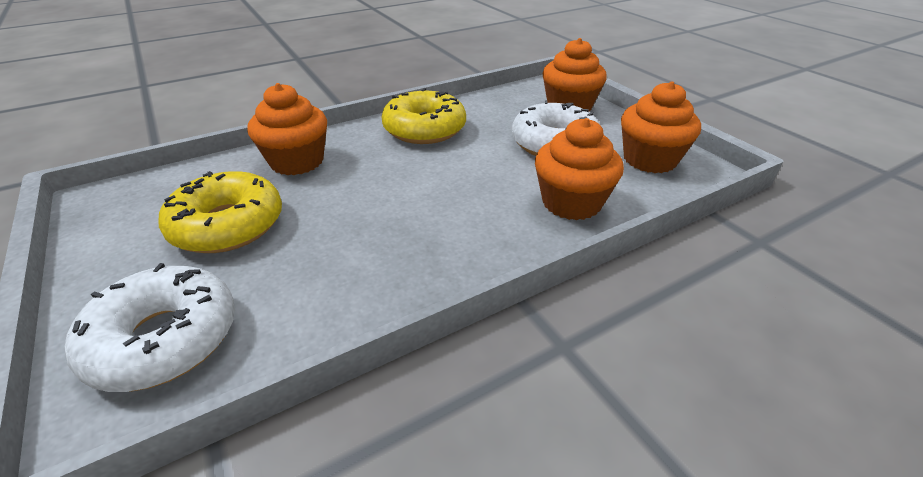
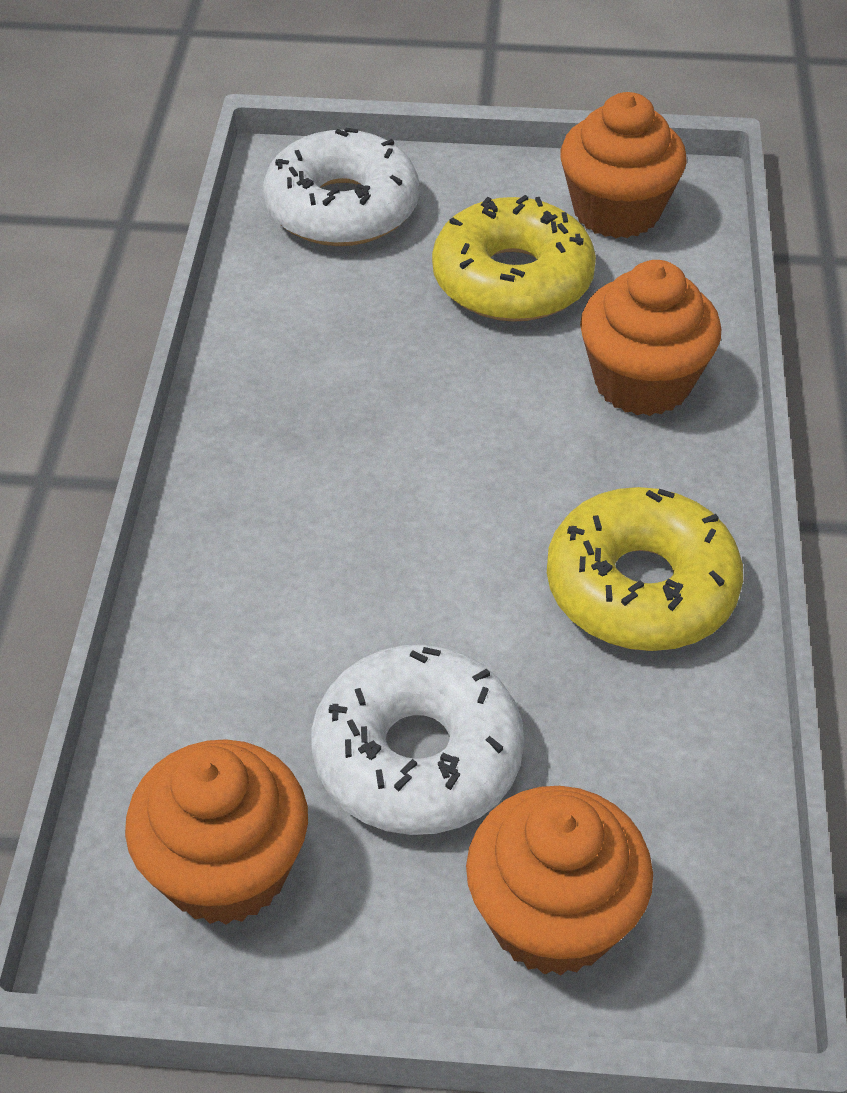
camera: 125 degrees right, 10 degrees up
(571, 202) = (229, 642): orange cupcake -> orange cupcake (616, 211)

